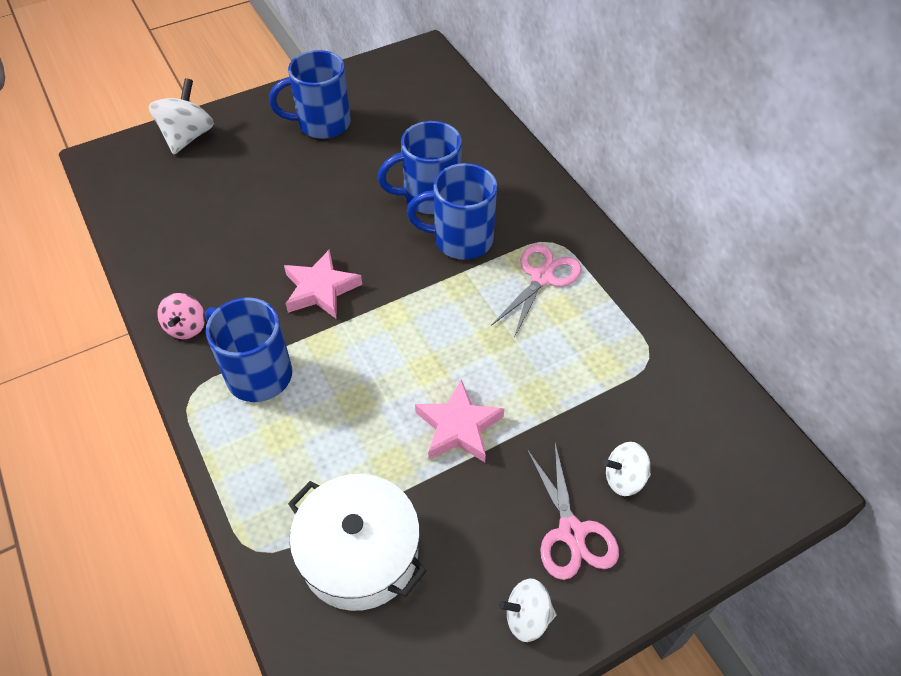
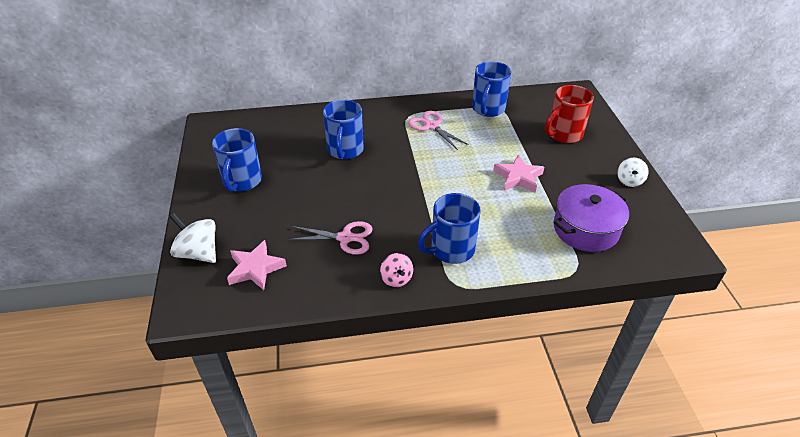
camera: 70 degrees left, 10 degrees down
(186, 327) = (396, 279): pink spinning top -> pink spinning top turned 45 degrees clockwise
(320, 289) = (395, 210): pink star -> pink star (255, 268)
(359, 553) = (586, 229): white pot -> purple pot
(461, 239) = (387, 147): blue mug -> blue mug (488, 109)
(571, 532) = (588, 157): pink scissors -> pink scissors (345, 238)
(624, 478) = (563, 134): white spinning top -> red mug

